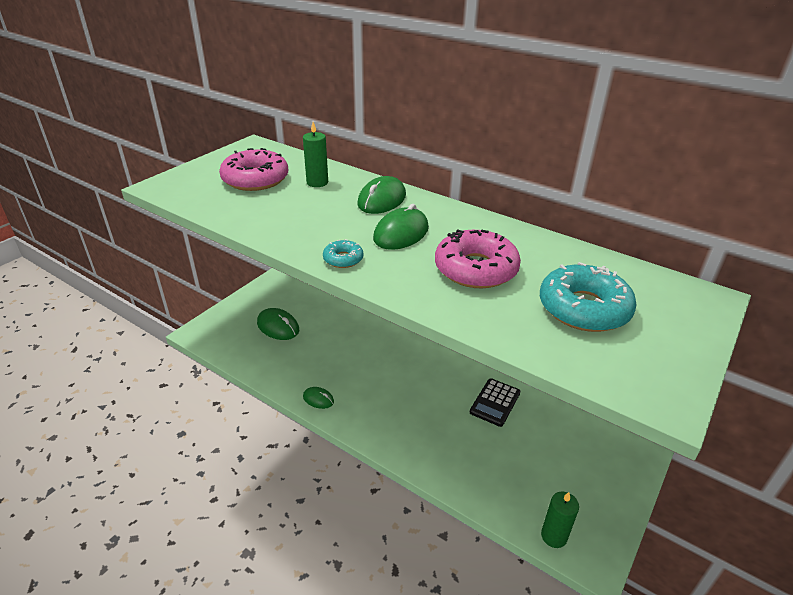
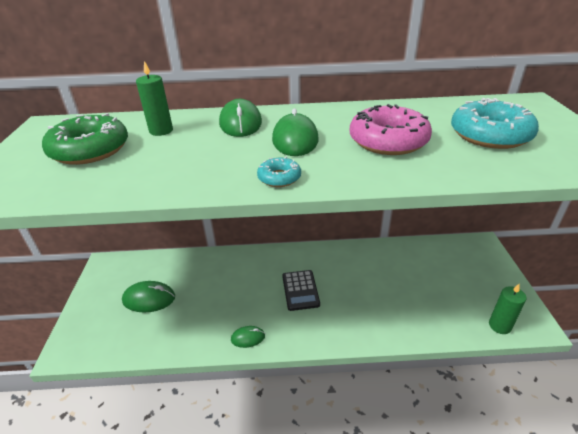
camera: 35 degrees left, 0 degrees up
(255, 179) = (90, 149): pink donut -> green donut
(495, 402) = (374, 261): black calculator -> black calculator (300, 290)

